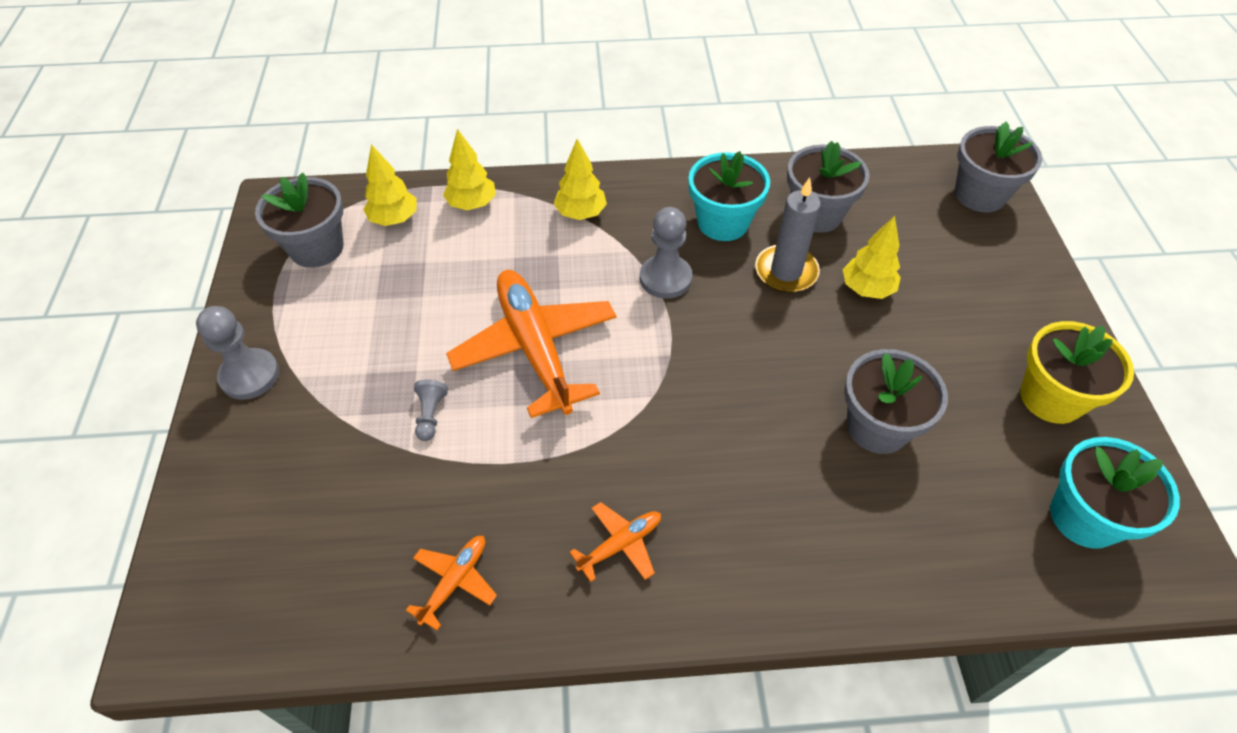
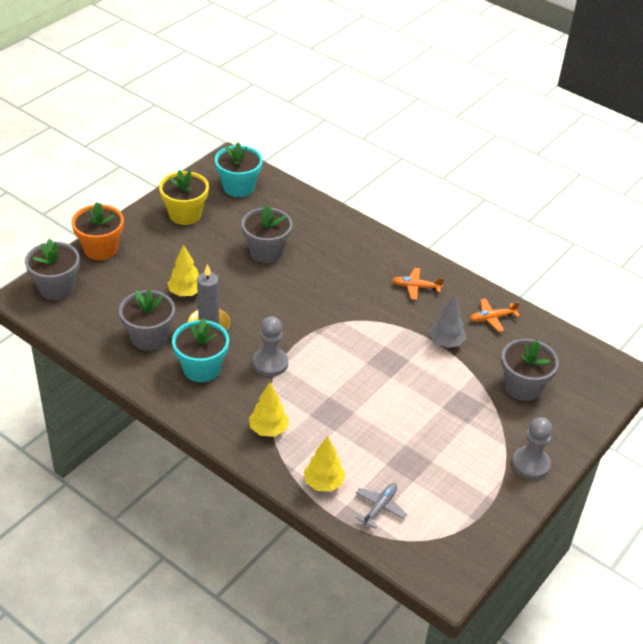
camera: 140 degrees left, 10 degrees down
(316, 248) = (443, 521): grey flower pot -> grey flower pot (523, 387)
(394, 219) = (380, 507): yellow tree -> grey plane
(430, 415) = (451, 382): grey pawn -> none
(488, 474) = (446, 342): none -> grey tree
(535, 348) = (373, 377): orange plane -> none
(1031, 268) = (100, 249): none -> orange flower pot

